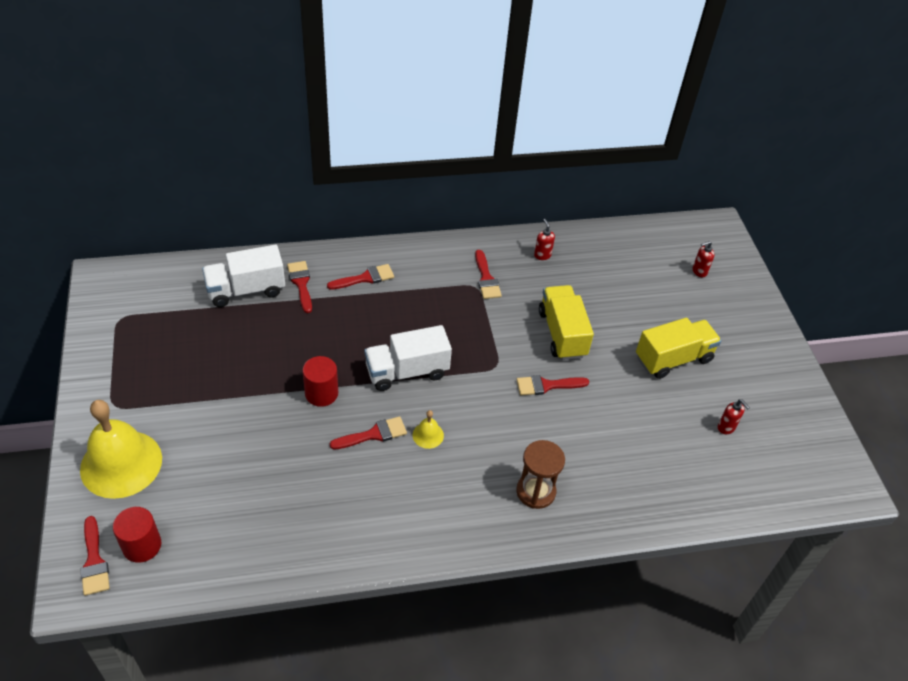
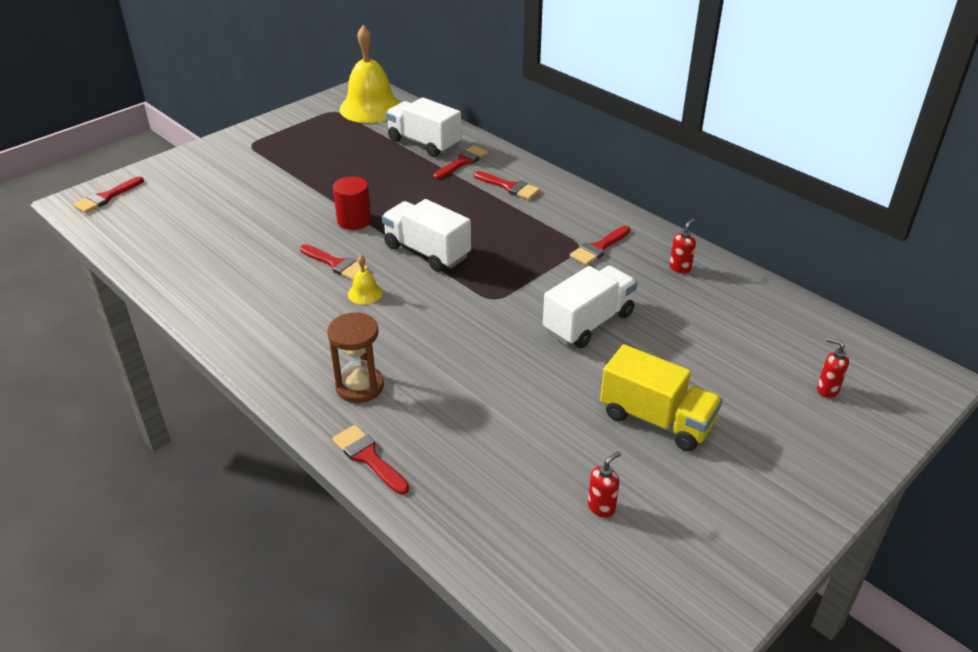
camera: 60 degrees right, 10 degrees down
(121, 463) = (200, 169): yellow bell -> yellow bell (370, 108)
(142, 545) = (133, 209): red cylinder -> none
(547, 385) = (505, 340): red brush -> red brush (368, 457)
(562, 334) = (588, 323): yellow truck -> white truck
(726, 428) = (601, 507): red soap dispenser -> red soap dispenser turned 150 degrees counterclockwise

